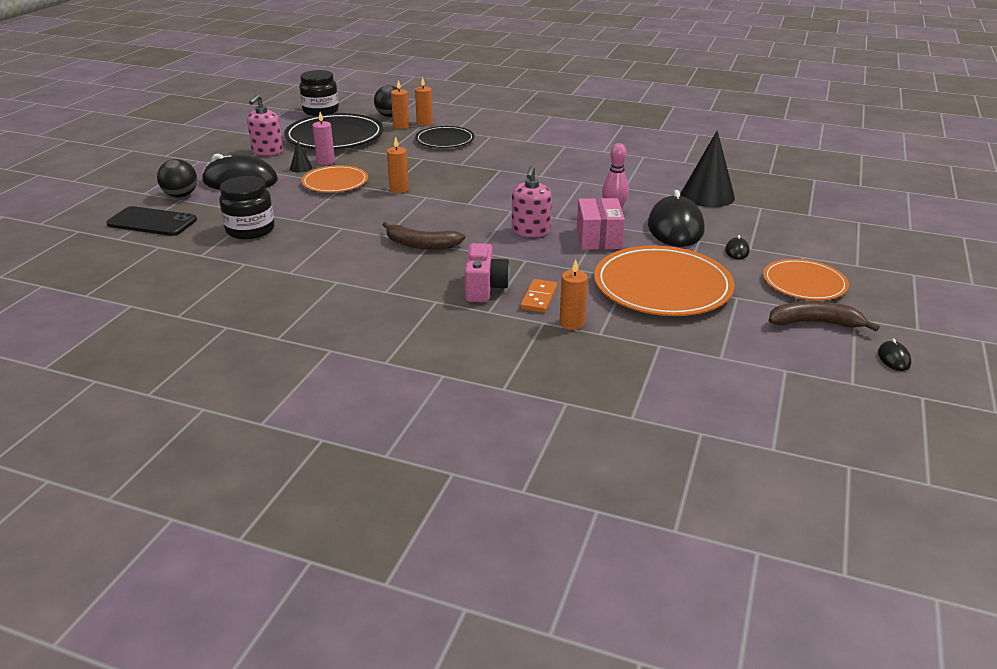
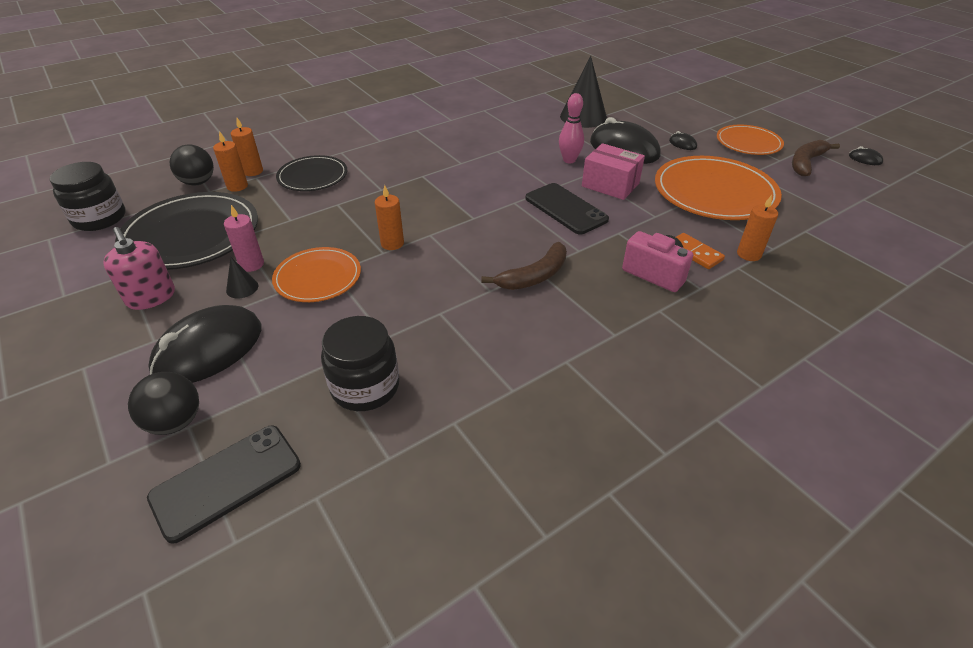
camera: 55 degrees left, 10 degrees up
(530, 231) = (566, 209): pink soap dispenser -> black phone

